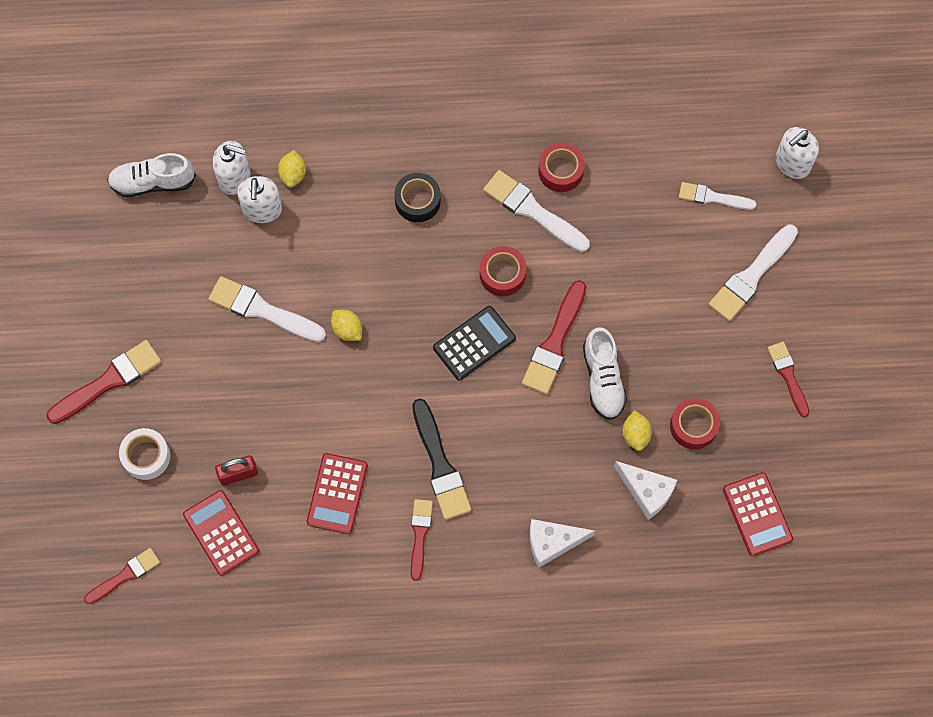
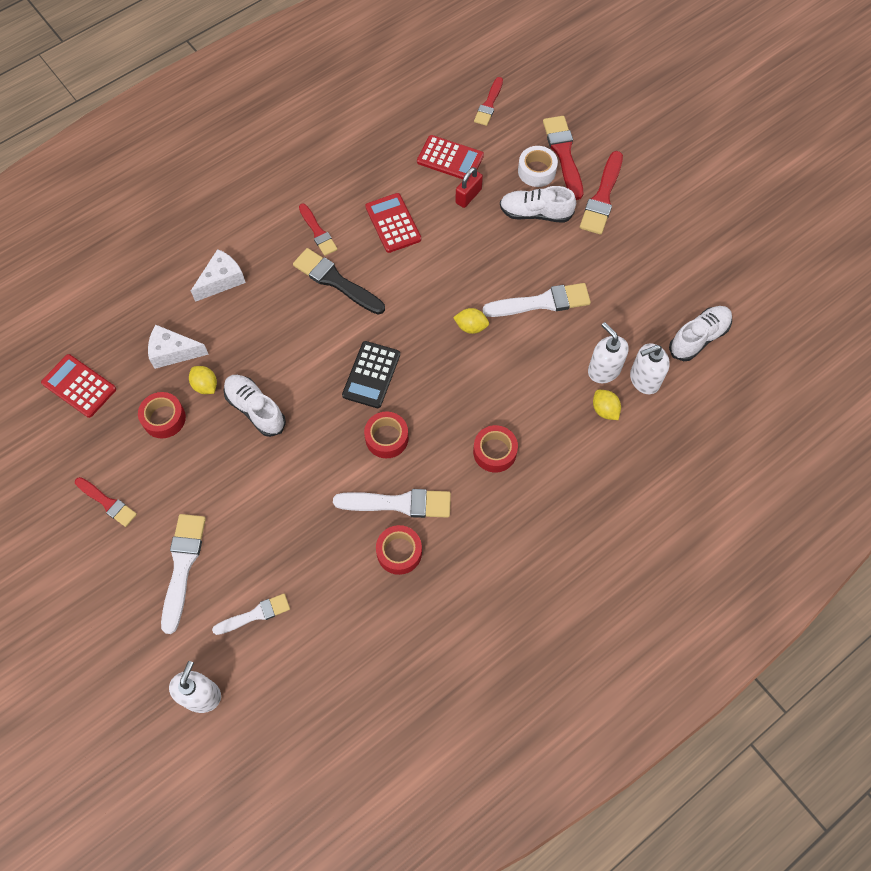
camera: 145 degrees right, 5 degrees down
(188, 408) = (535, 213): none -> white shoe
(417, 201) = (494, 452): black tape -> red tape
(555, 342) = (310, 413): red brush -> red brush (563, 154)

